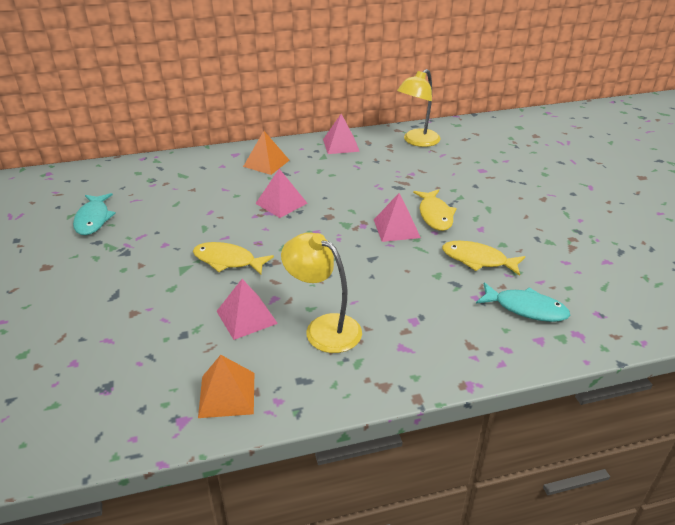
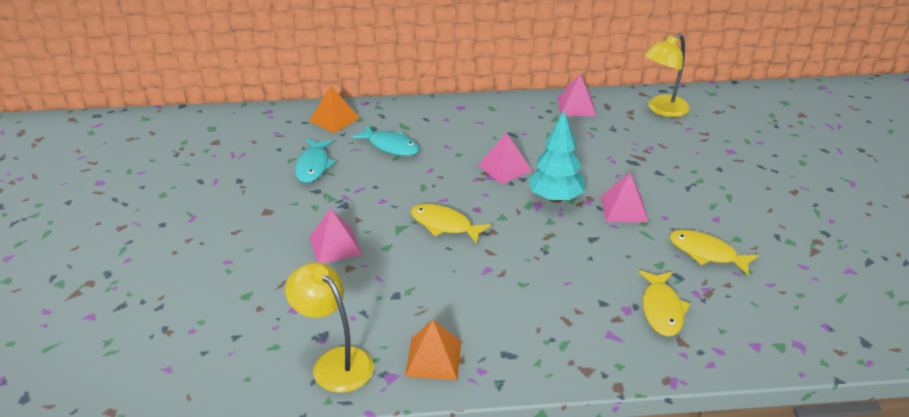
camera: 10 degrees right, 0 degrees up
(246, 317) = (458, 285): pink pyramid -> pink pyramid (335, 245)
(266, 163) = (493, 120): orange pyramid -> orange pyramid (334, 119)
(323, 328) = (534, 305): yellow lamp -> yellow lamp (335, 362)
(332, 225) = (555, 198): none -> turquoise tree
(435, 215) = (668, 198): yellow fish -> yellow fish (661, 309)
(526, 308) = (748, 311): turquoise fish -> turquoise fish (390, 146)

